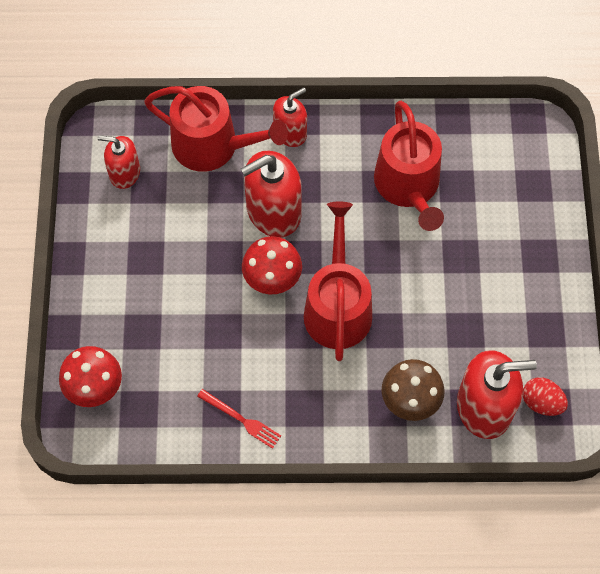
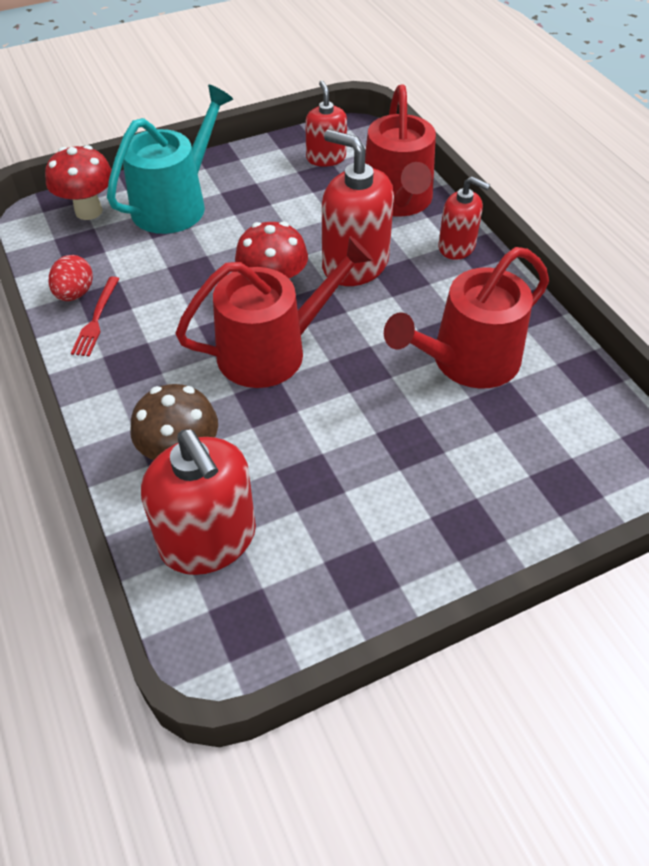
camera: 65 degrees right, 15 degrees down
(124, 315) = (175, 204): none -> turquoise watering can
(541, 402) = (246, 606): red egg -> red egg (75, 294)

